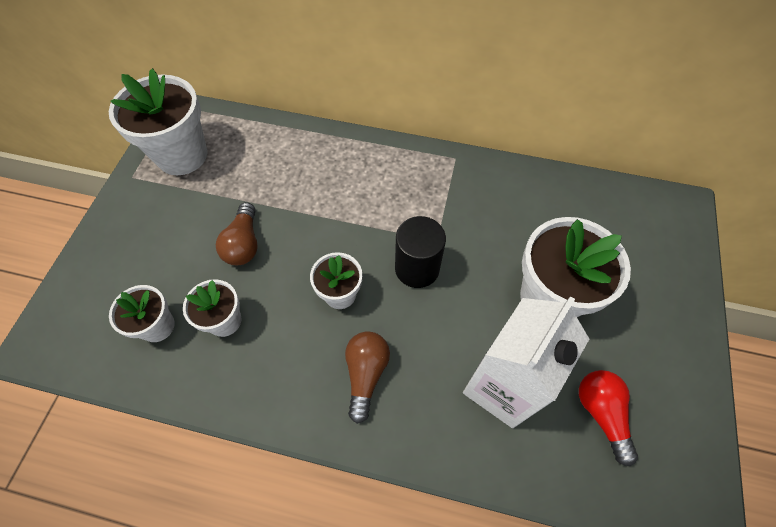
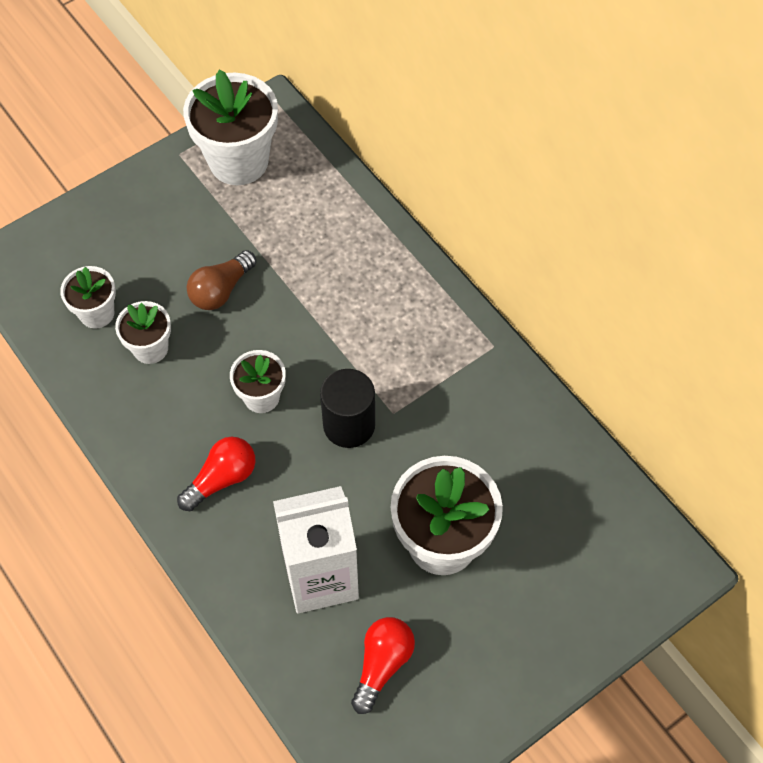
camera: 40 degrees right, 0 degrees up
(366, 374) = (222, 479): brown light bulb -> red light bulb

